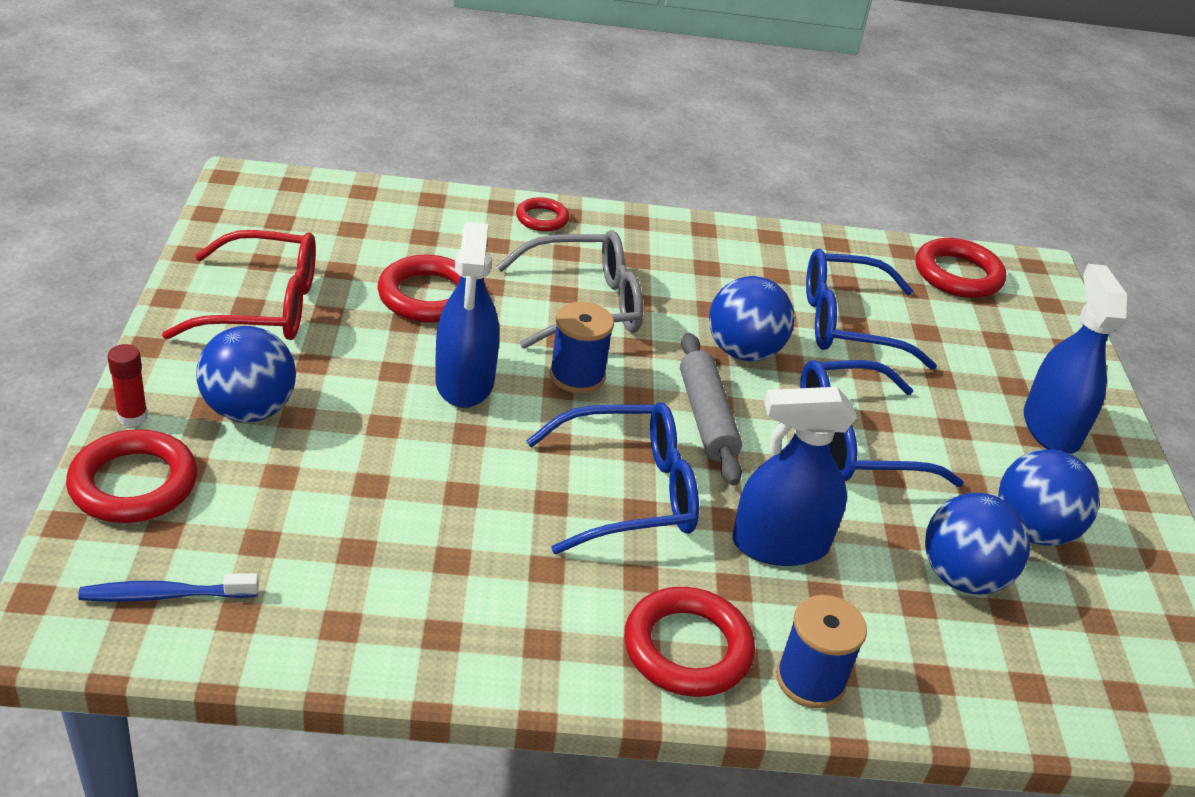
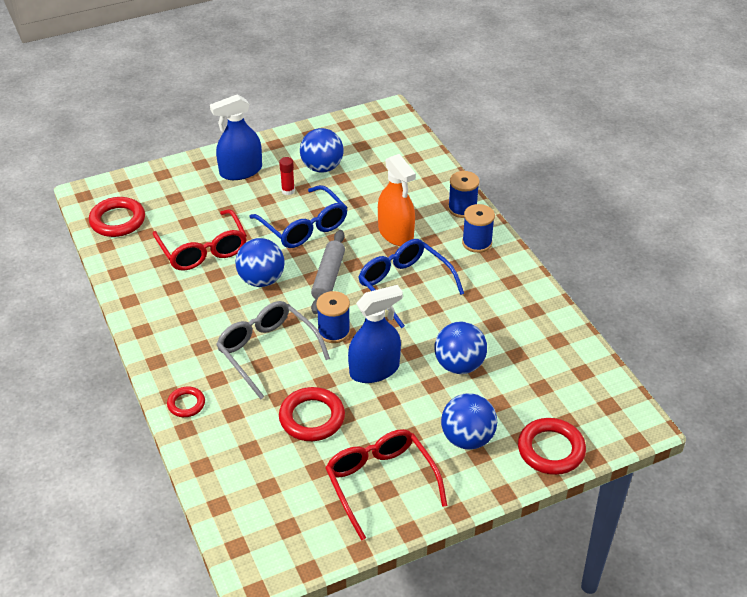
camera: 110 degrees left, 5 degrees up
(132, 417) = (512, 479): red glue stick -> red glue stick (288, 191)
(165, 595) = (595, 399): blue toothbrush -> none
(687, 648) = (477, 243): red ring -> blue spool
(706, 418) = (328, 277): grey rolling pin -> grey rolling pin turned 45 degrees counterclockwise
(780, 544) = (396, 233): blue spray bottle -> orange spray bottle
(847, 324) = (203, 250): blue glasses -> red glasses
(962, 577) = (369, 181): blue ball -> blue ball (459, 365)

